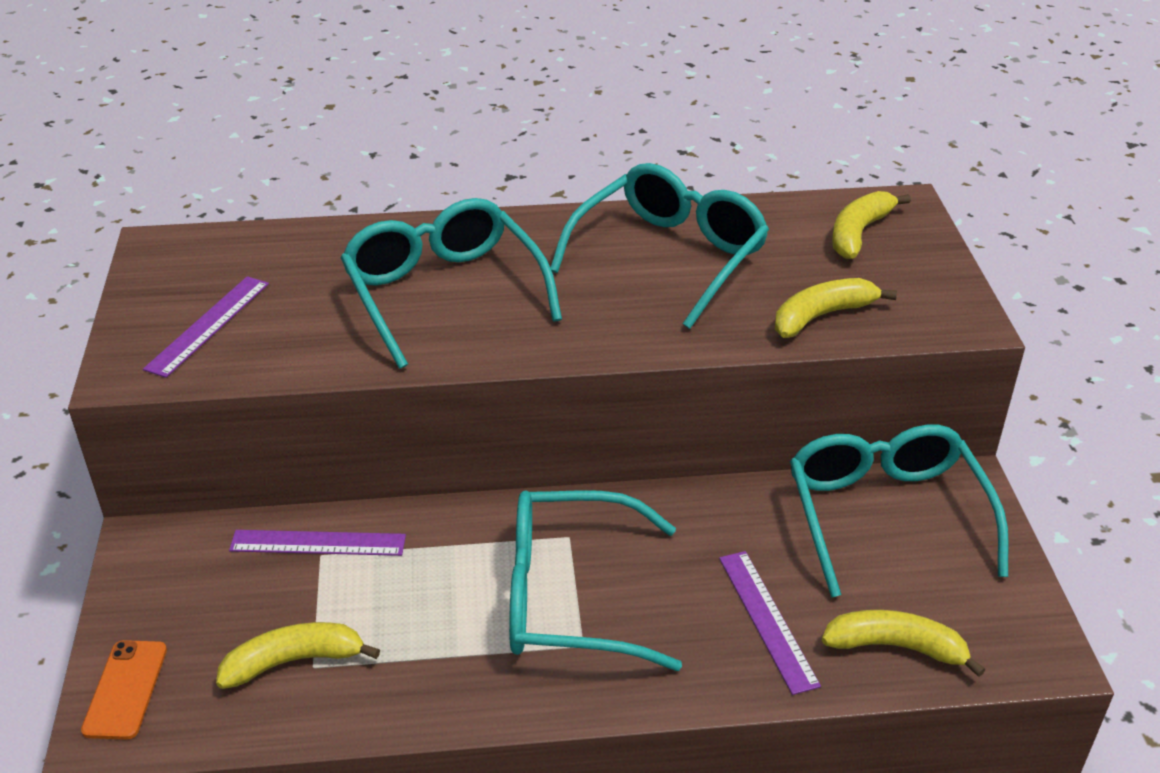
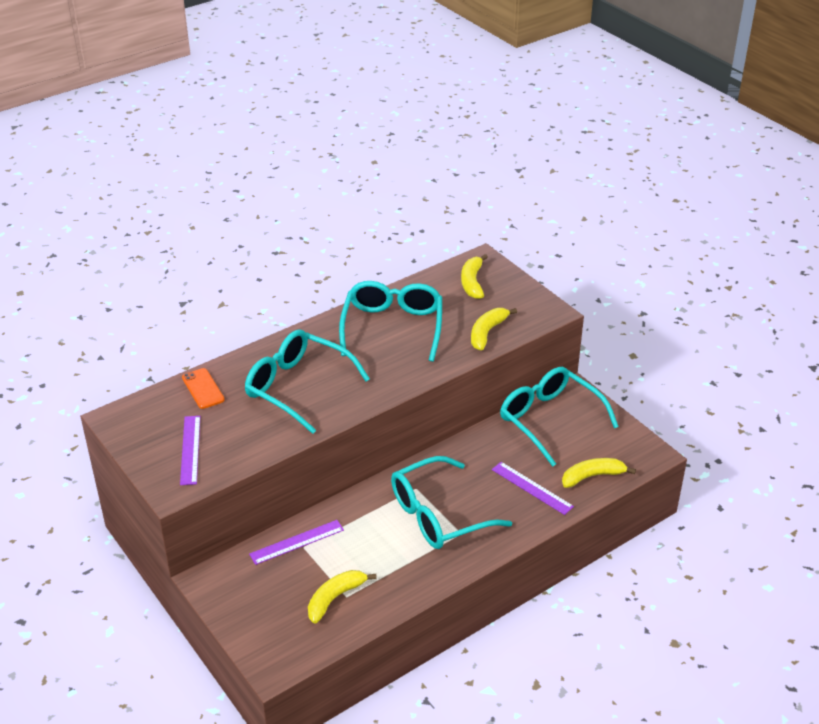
camera: 30 degrees left, 0 degrees up
(125, 689) = (265, 646): orange phone -> orange phone (203, 389)

